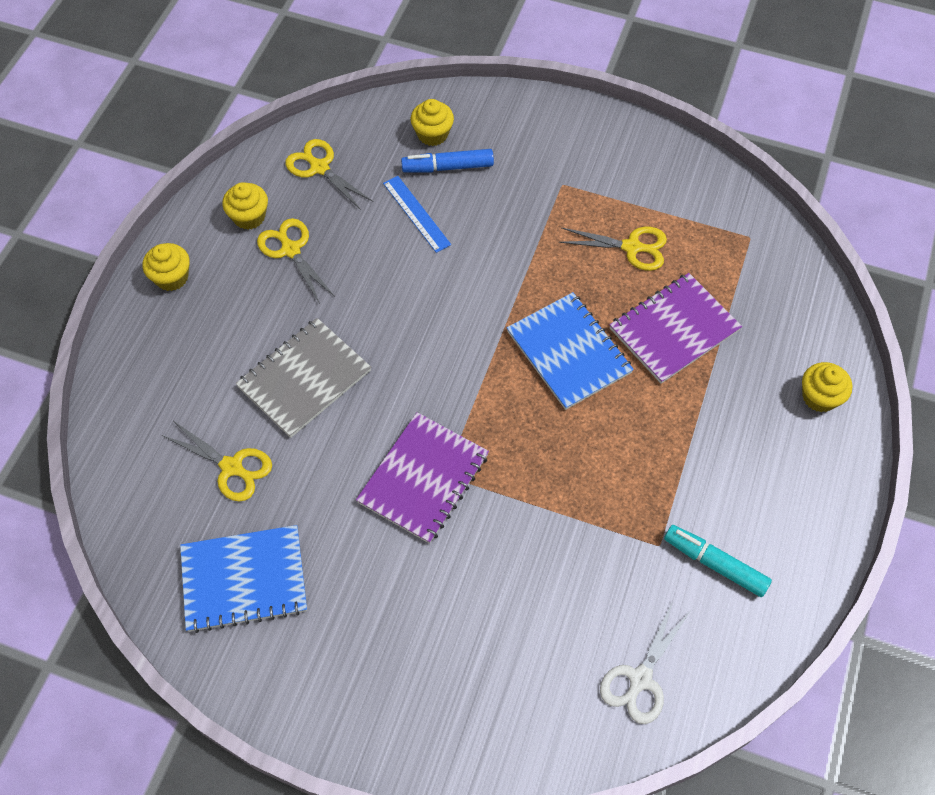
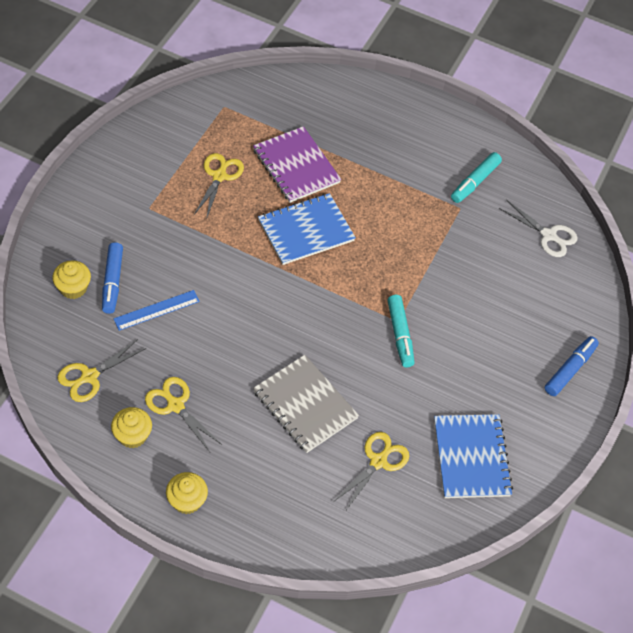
camera: 90 degrees left, 5 degrees down
(291, 250) = (175, 405): yellow scissors -> yellow scissors turned 75 degrees clockwise
(398, 714) = (570, 369): none -> blue marker
(423, 479) = (400, 334): purple notebook -> turquoise marker
(819, 397) = (361, 101): yellow cupcake -> none

